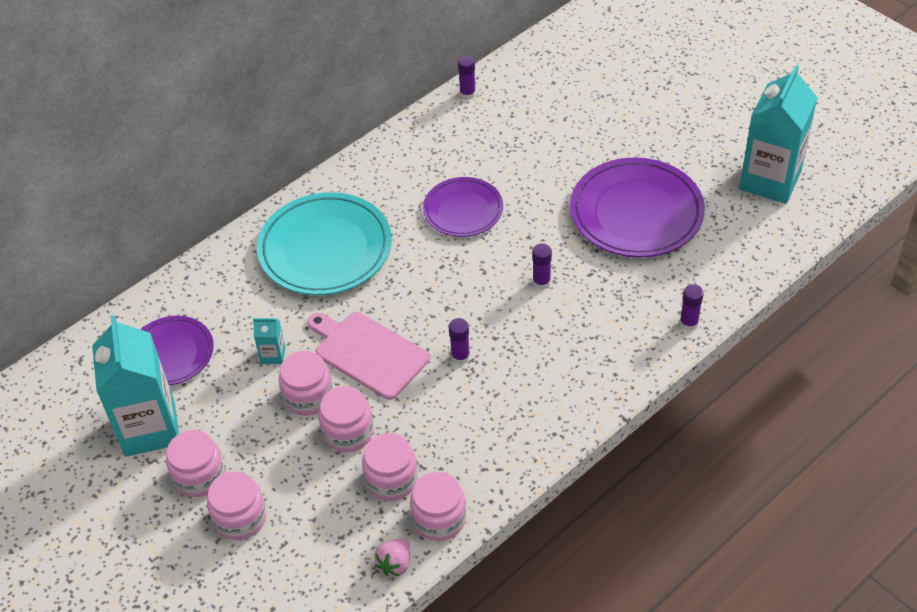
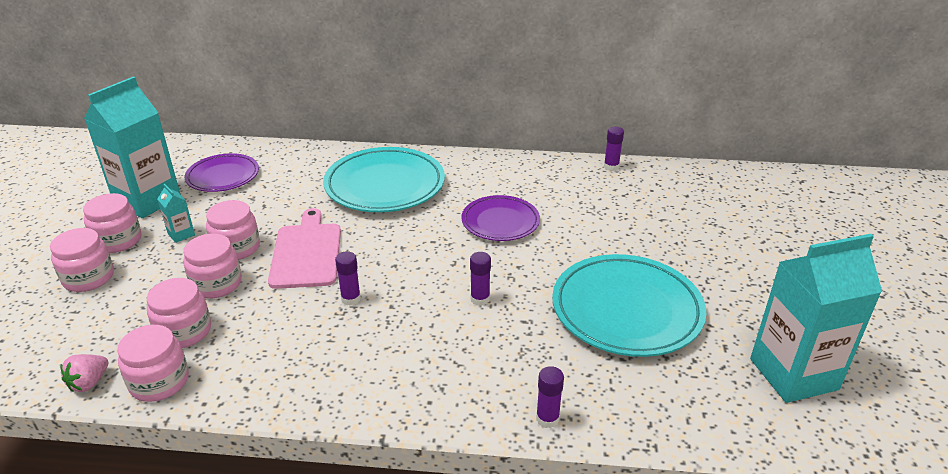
camera: 45 degrees right, 15 degrees down
(273, 355) = (261, 214): turquoise carton -> turquoise carton (181, 234)
(395, 564) = (89, 383): pink strawberry -> pink strawberry turned 45 degrees counterclockwise
(636, 213) = (626, 310): purple plate -> turquoise plate

